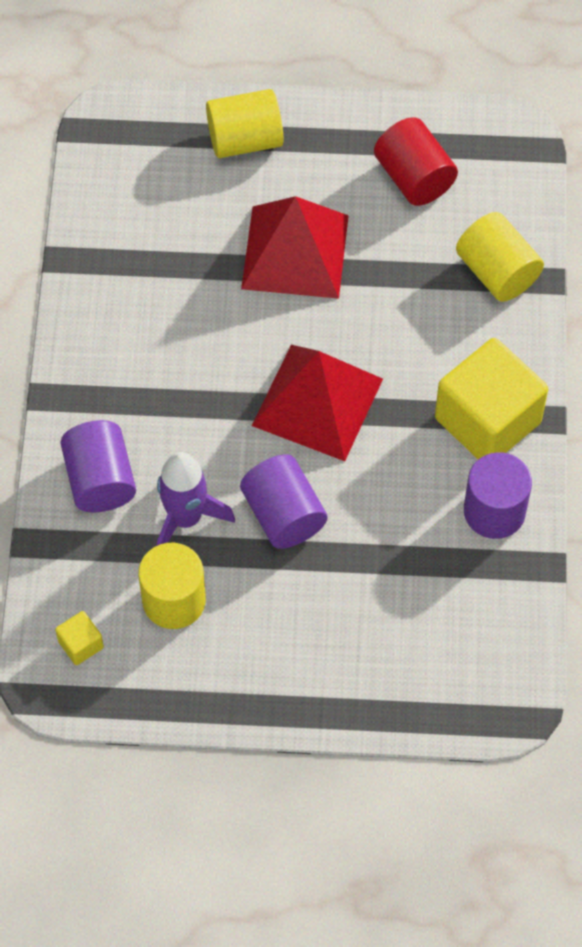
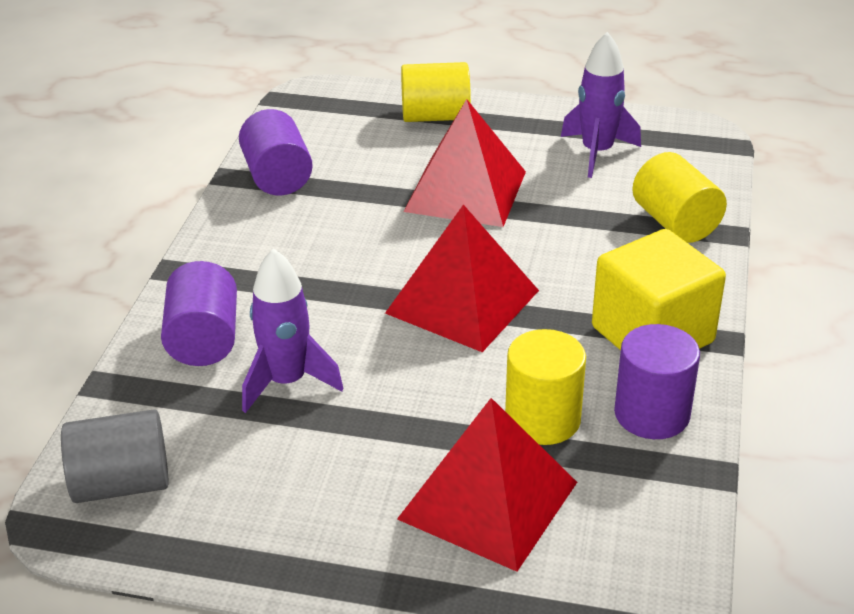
camera: 10 degrees right, 25 degrees down
(81, 644) = (122, 483): yellow cube -> grey cylinder
(174, 600) = (248, 454): yellow cylinder -> yellow cylinder (542, 419)
(283, 514) = (400, 390): purple cylinder -> purple cylinder (277, 177)
(374, 619) = (488, 500): none -> red pyramid
(414, 177) = (597, 152): red cylinder -> purple rocket

